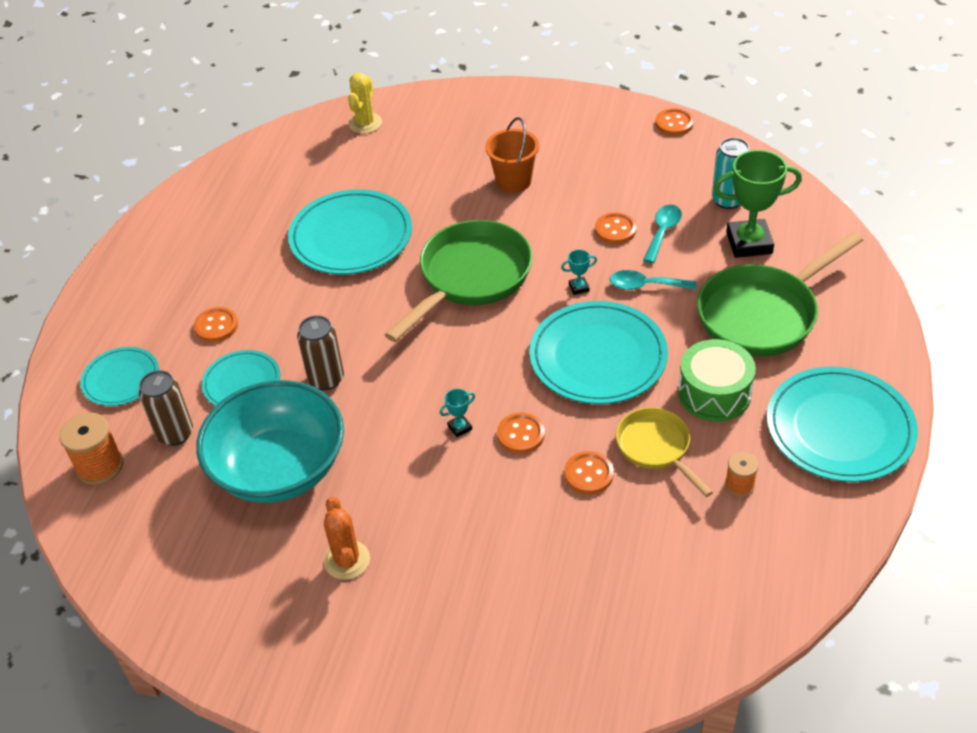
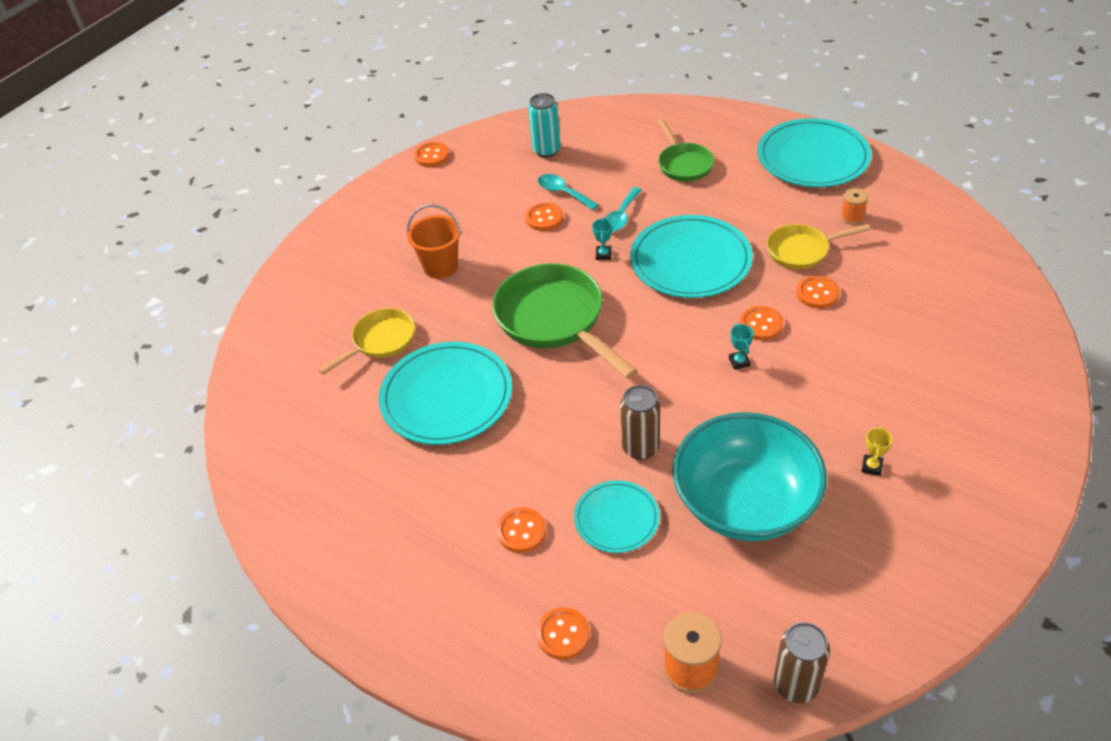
camera: 70 degrees left, 0 degrees up
(121, 379) = (563, 634): turquoise plate -> orange button
(175, 434) = (667, 588): brown can -> brown can (796, 684)
(347, 560) = (871, 466): orange cactus -> yellow trophy
(365, 123) = (275, 357): yellow cactus -> none
(403, 176) = (380, 341): none -> yellow pan
(714, 393) = (756, 208): green drum -> none
(749, 243) = (602, 152): green trophy -> none
(763, 314) = (683, 164): green pan -> green pan, size x0.58

